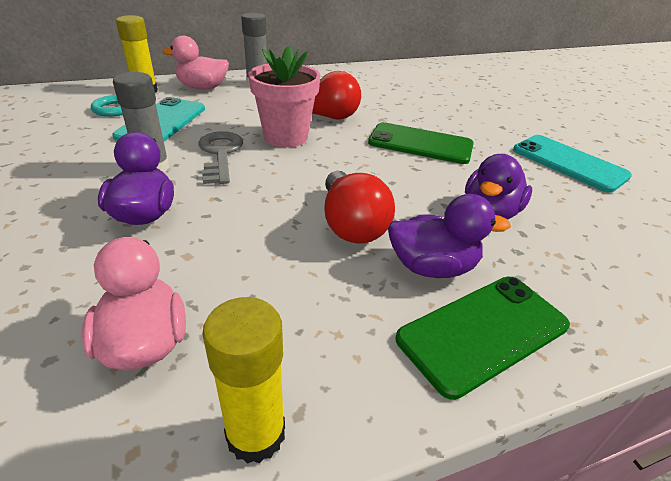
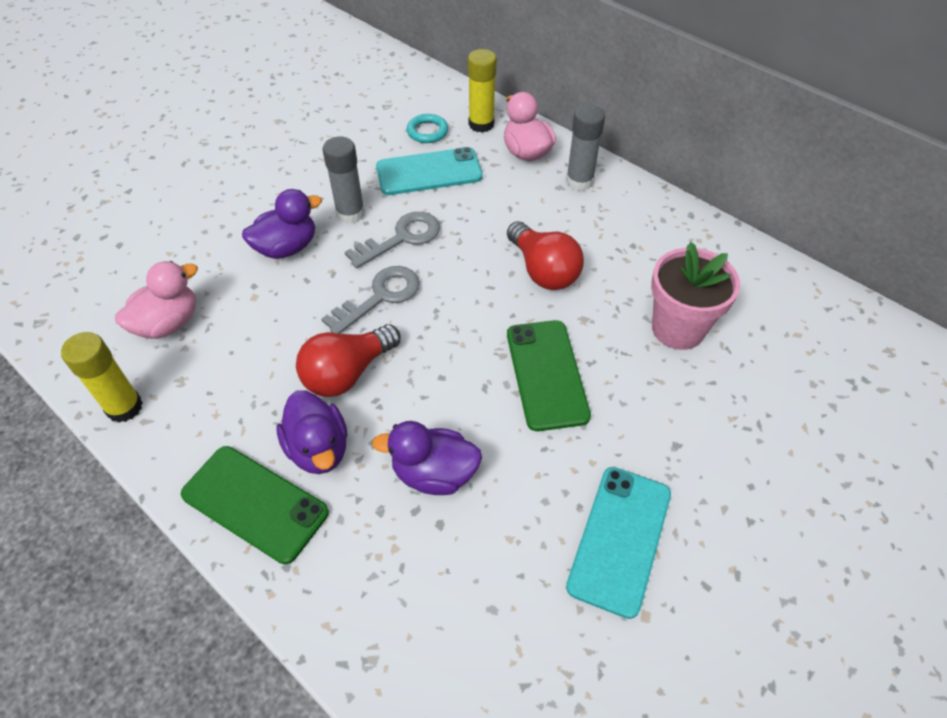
camera: 65 degrees right, 15 degrees up
(276, 183) = (380, 297): none -> grey key
(286, 137) = (470, 263): pink flower pot -> pink flower pot (678, 329)

